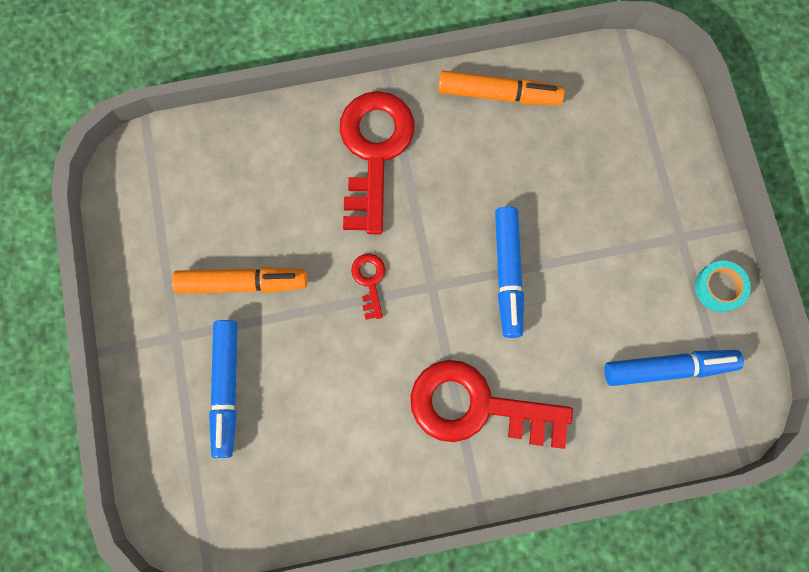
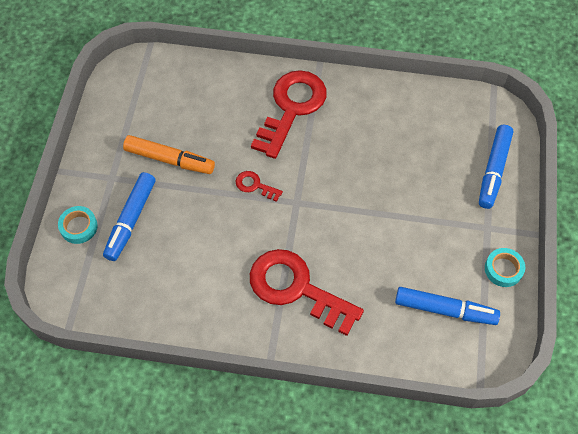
camera: 20 degrees right, 15 degrees down
(161, 423) = (79, 227): none -> turquoise tape
(369, 281) = (255, 185): red key -> red key turned 75 degrees counterclockwise
(499, 94) = (391, 99): orange marker -> none
(508, 274) = (352, 211): blue marker -> blue marker (493, 170)

